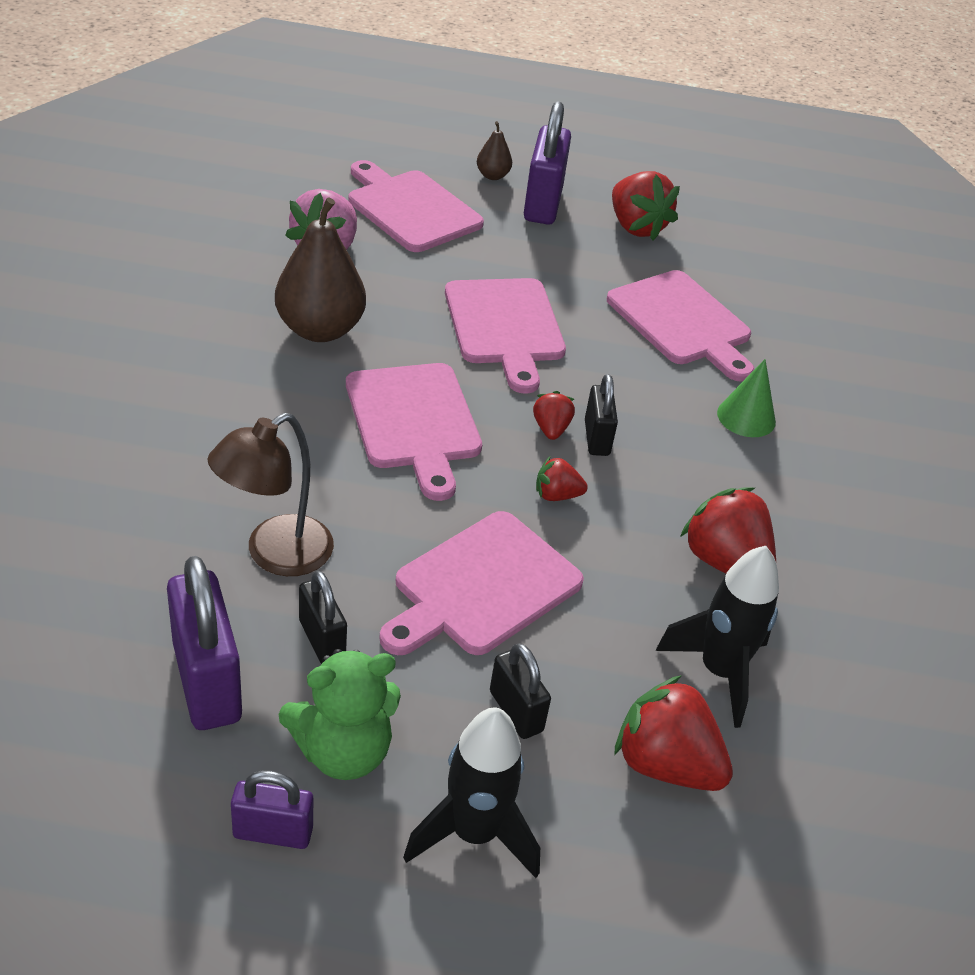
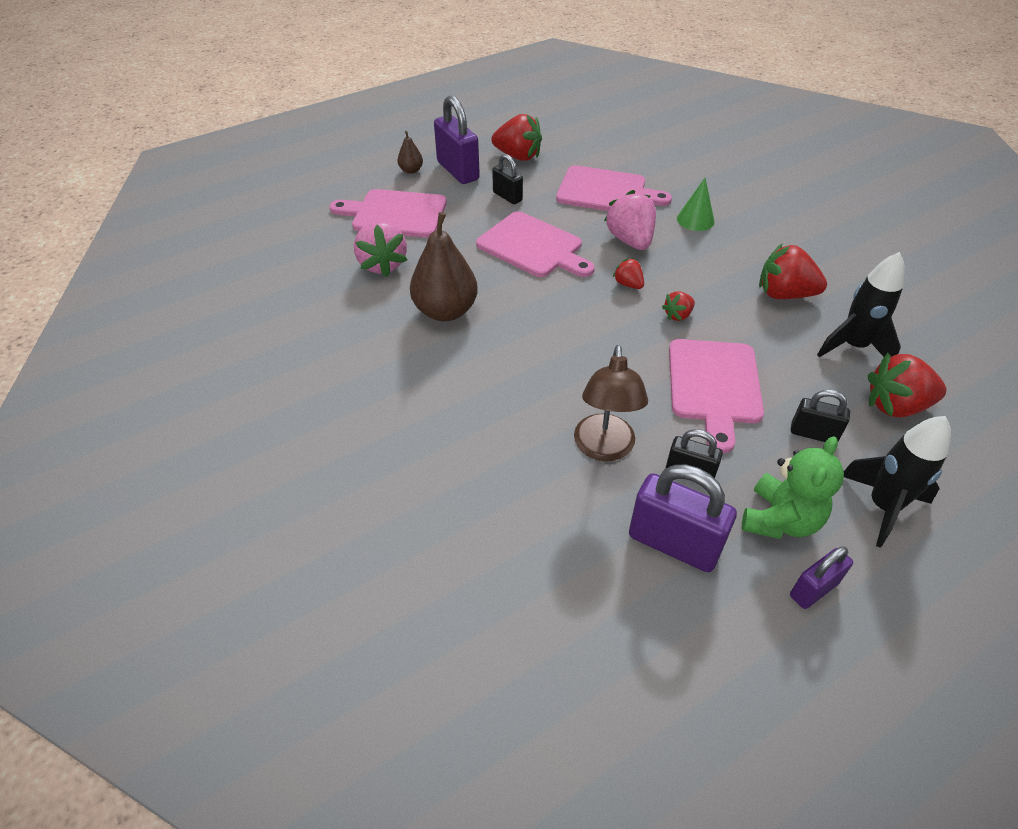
camera: 35 degrees left, 5 degrees up
(414, 422) = (564, 326): pink cutting board -> none
(597, 438) = (653, 274): black padlock -> black padlock (507, 196)
(627, 388) = (630, 240): none -> pink strawberry

